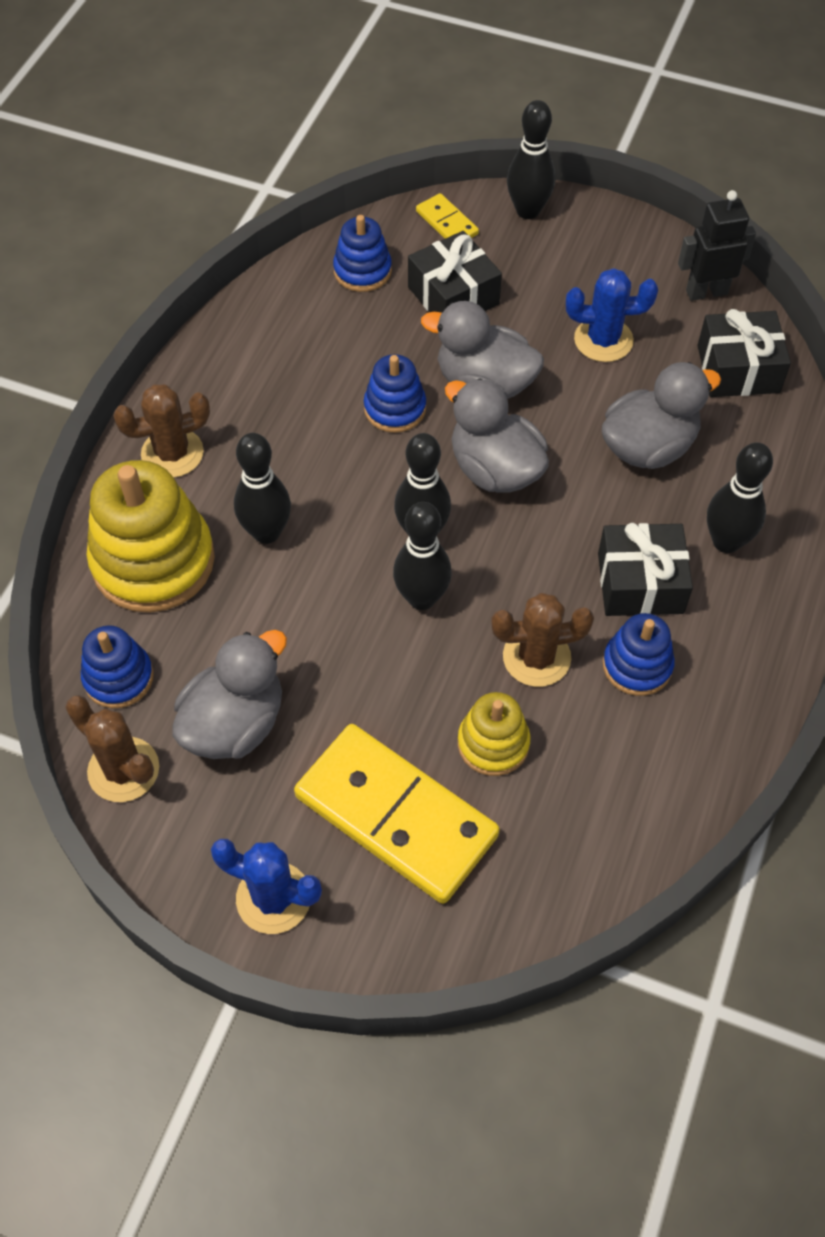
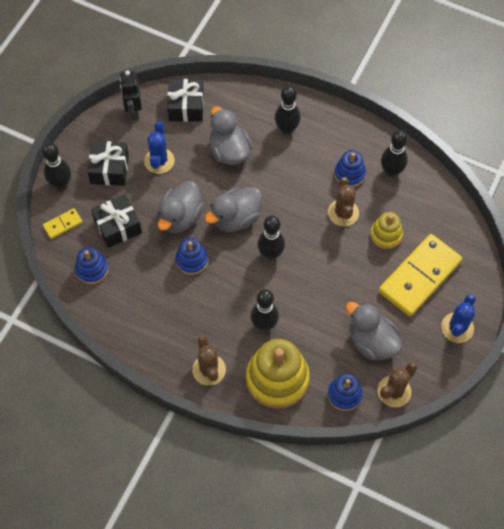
camera: 85 degrees left, 5 degrees up
(422, 598) = (308, 257): black bowling pin -> black bowling pin (391, 171)
(640, 583) = (306, 166): black gift -> black gift (109, 169)

